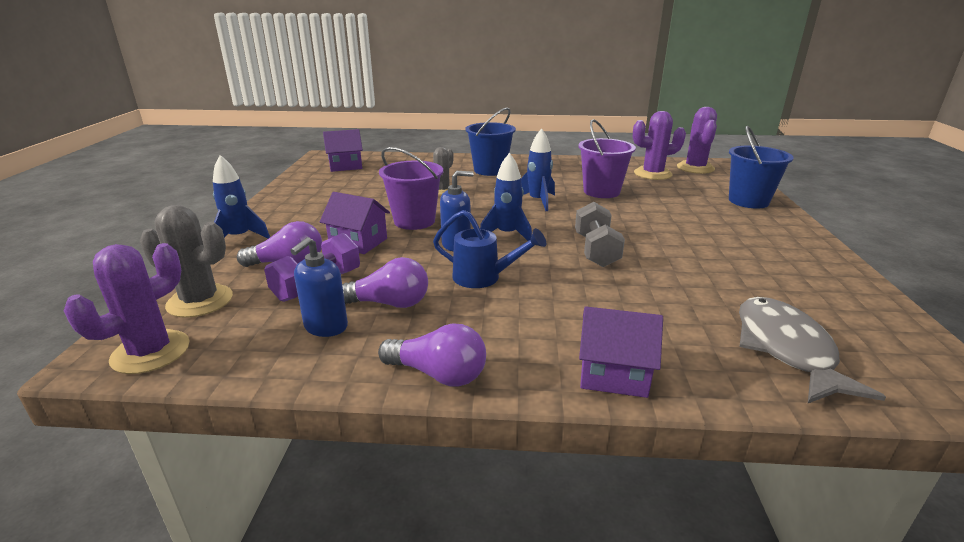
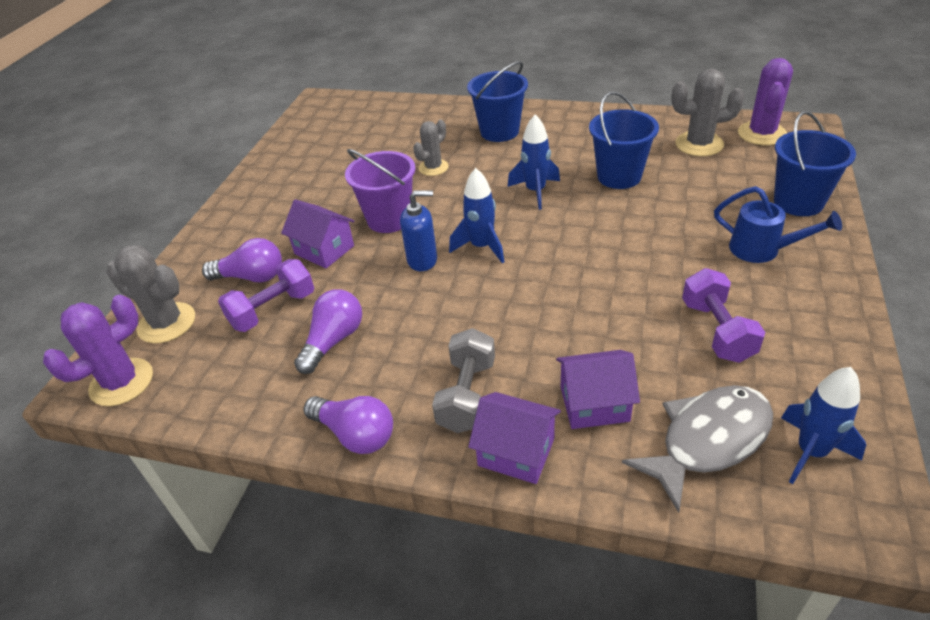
camera: 15 degrees right, 15 degrees up
(240, 238) = (212, 236): blue rocket -> blue rocket (811, 452)
(325, 327) = (270, 366): blue soap dispenser -> none
(345, 166) = (338, 119): purple house -> purple house (594, 404)
(389, 303) = (333, 340): purple light bulb -> purple light bulb turned 75 degrees counterclockwise
(483, 278) = (435, 312): blue watering can -> blue watering can (762, 250)
(596, 250) = (570, 279): grey dumbbell -> grey dumbbell (467, 395)
(601, 191) = (619, 176): purple bucket -> blue bucket
(652, 174) = (699, 144): purple cactus -> grey cactus
(740, 276) = (717, 331): none -> purple dumbbell
(786, 349) = (708, 441): grey fish -> grey fish turned 45 degrees clockwise

